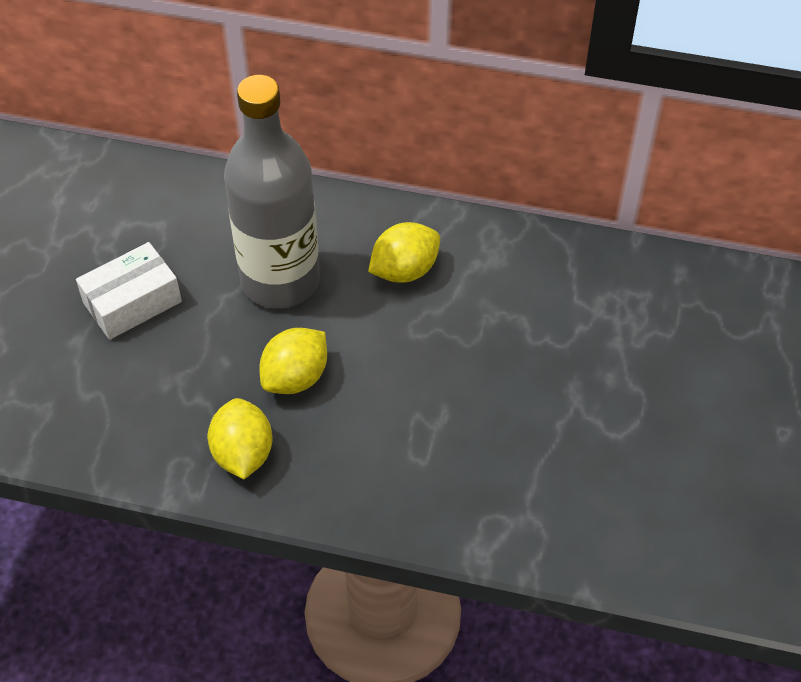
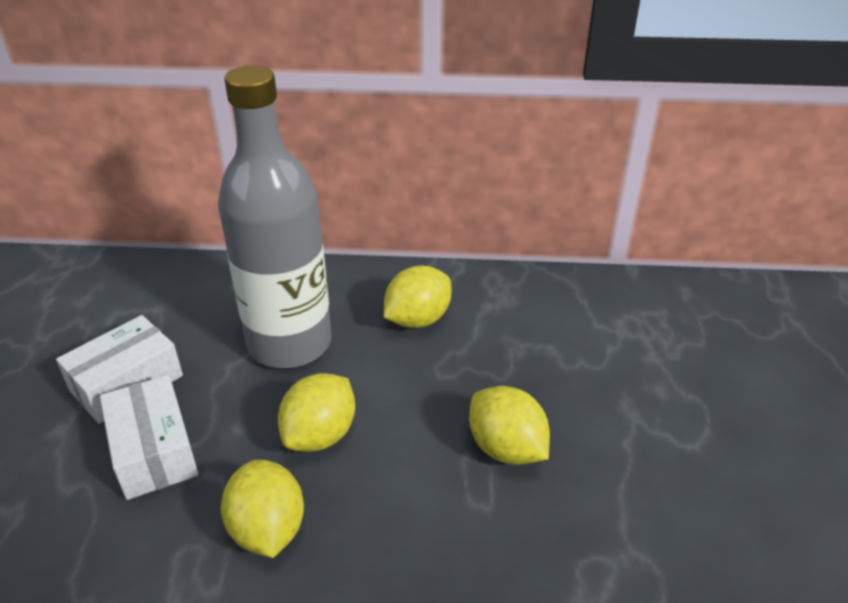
camera: 10 degrees left, 15 degrees down
(155, 372) = (154, 451): none -> white box
(452, 413) = (506, 448): none -> yellow lemon

